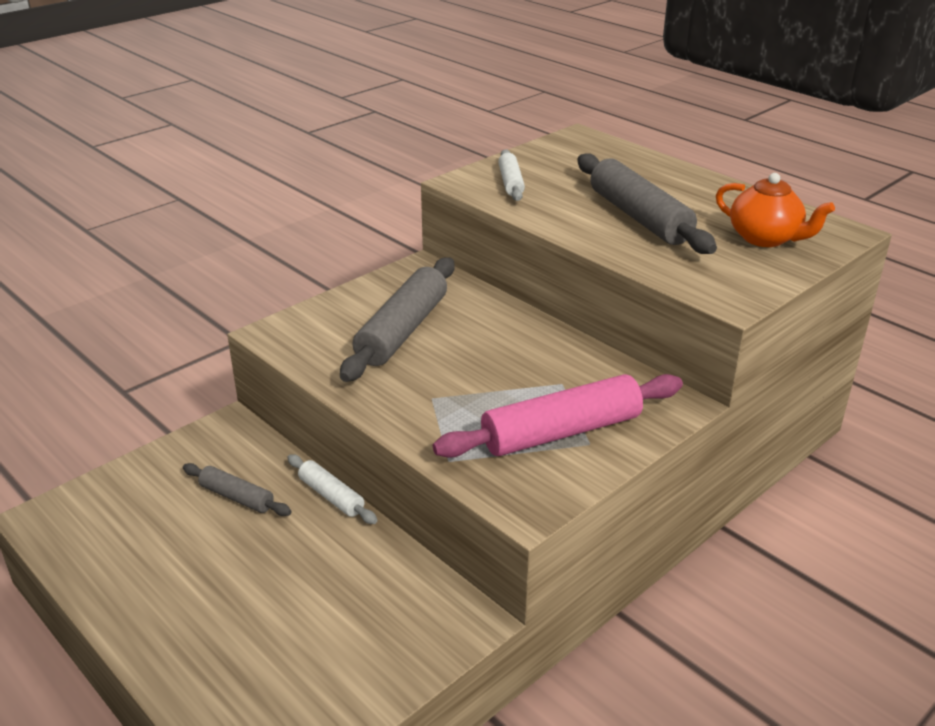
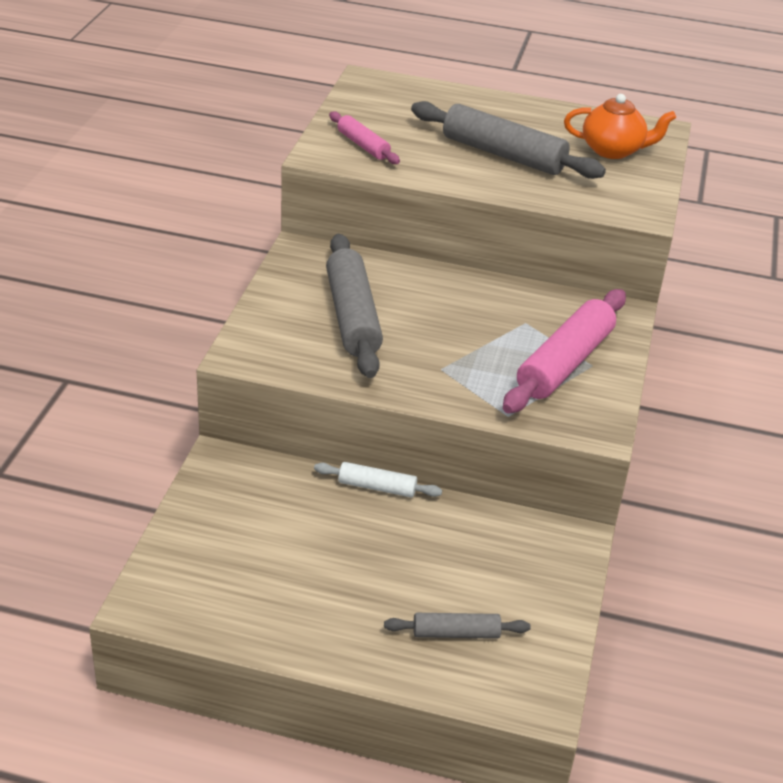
camera: 35 degrees left, 5 degrees up
(237, 497) = (298, 519): grey rolling pin -> grey rolling pin (456, 633)
(511, 182) = (363, 145): white rolling pin -> pink rolling pin

